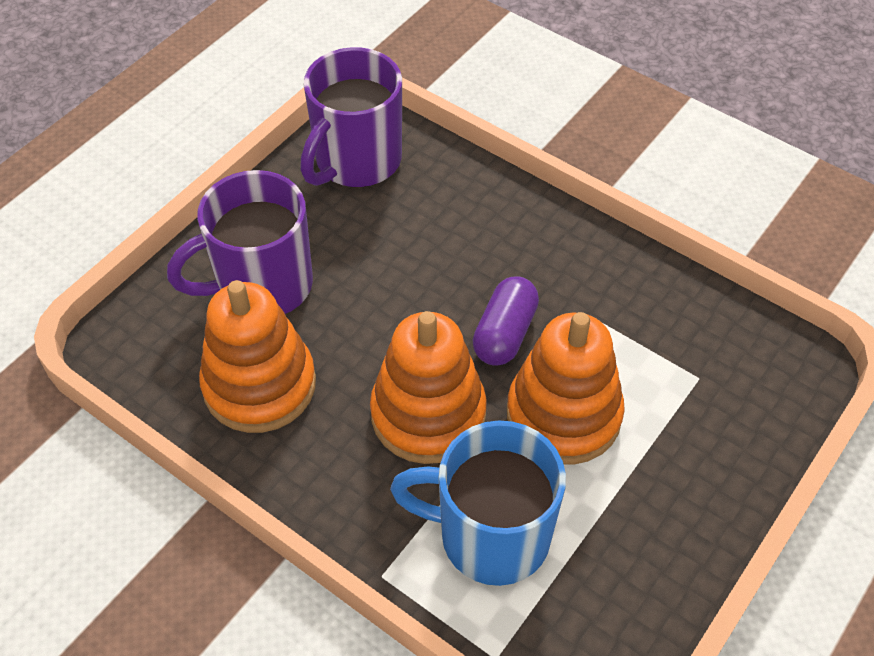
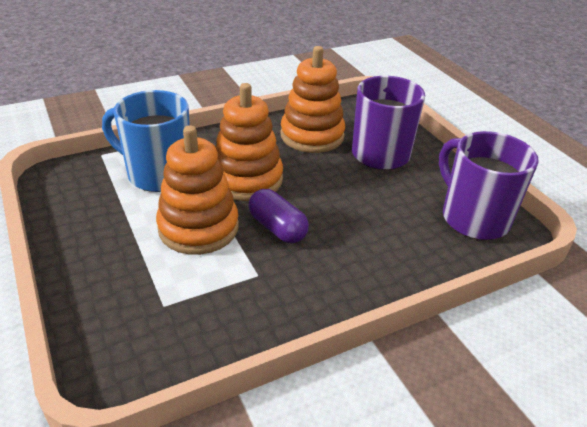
camera: 115 degrees right, 15 degrees down
(490, 535) = (158, 174): blue mug -> blue mug turned 105 degrees counterclockwise

